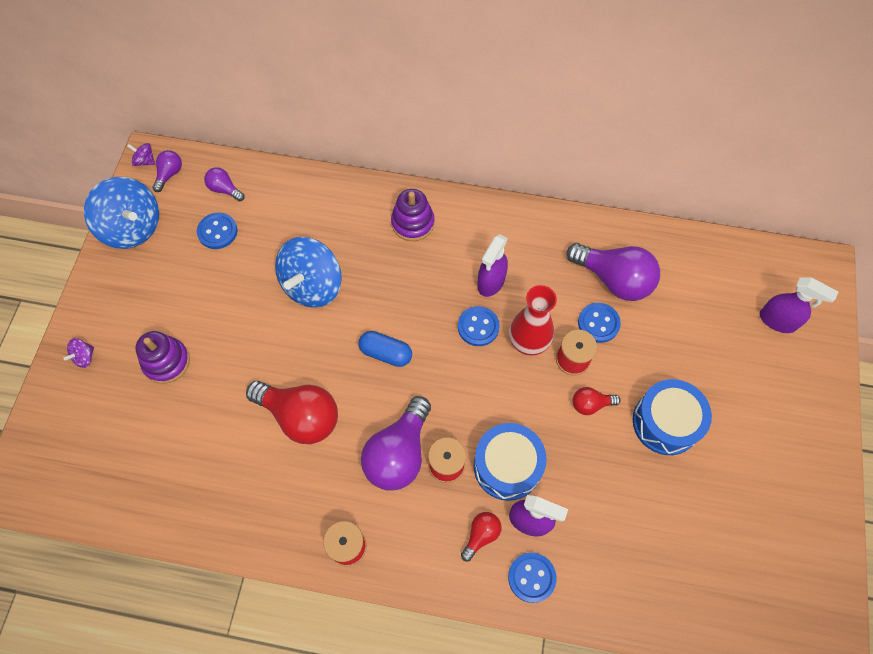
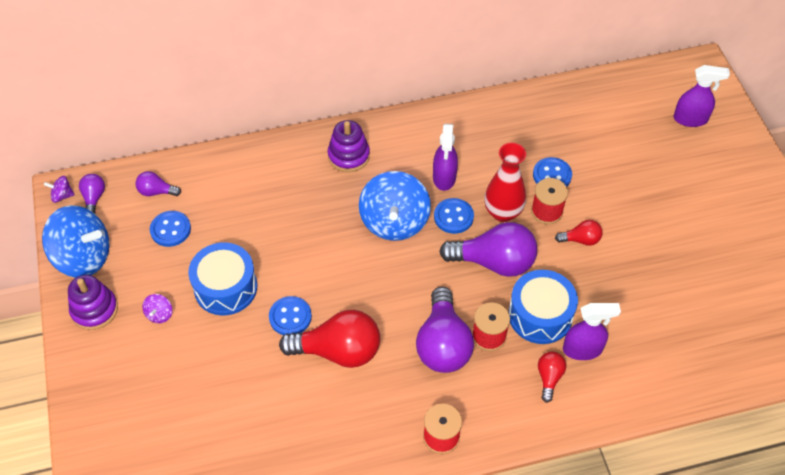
camera: 25 degrees left, 10 degrees down
(84, 357) = (101, 386): purple spinning top -> purple spinning top (159, 314)
(166, 362) = (185, 357): purple stacking toy -> purple stacking toy (94, 310)
(312, 285) = (287, 240): blue spinning top -> blue spinning top (394, 222)
(386, 353) = (385, 269): blue capsule -> none
(531, 577) = (608, 391): blue button -> blue button (290, 317)
(590, 404) = (581, 239): red light bulb -> red light bulb turned 150 degrees counterclockwise
(614, 279) = (545, 137): purple light bulb -> purple light bulb (494, 262)
(665, 422) = (647, 229): blue drum -> blue drum (225, 287)

